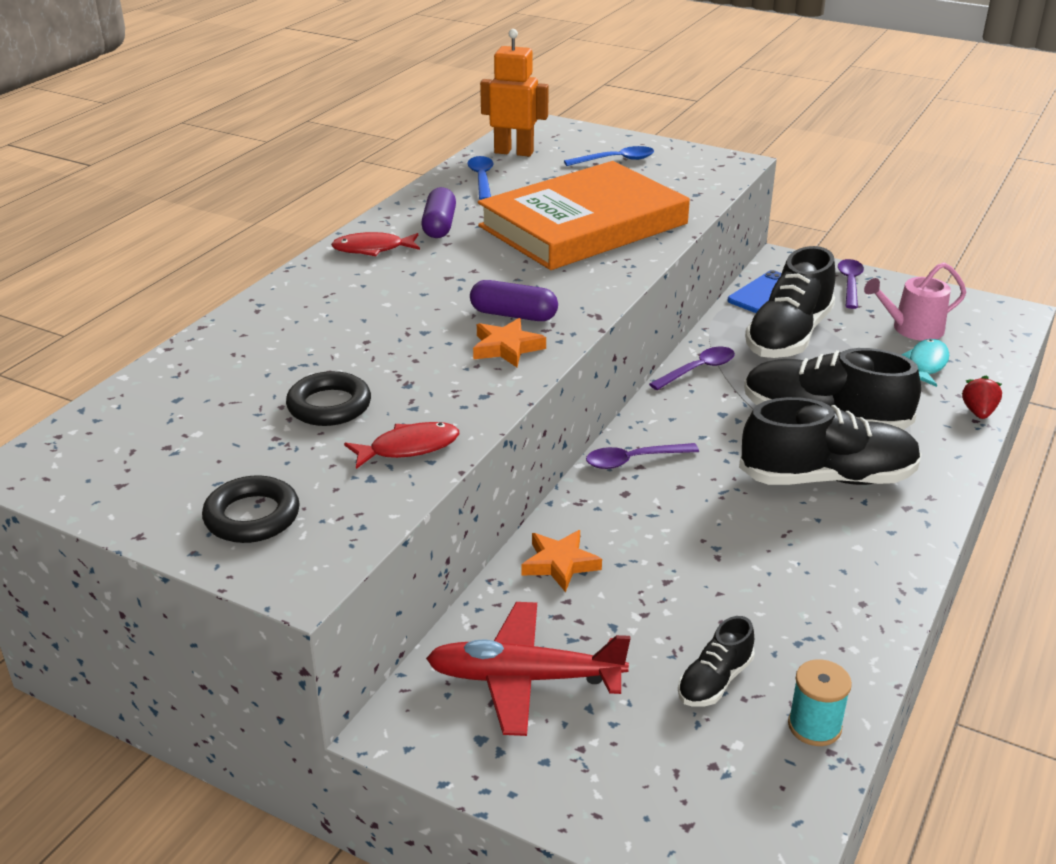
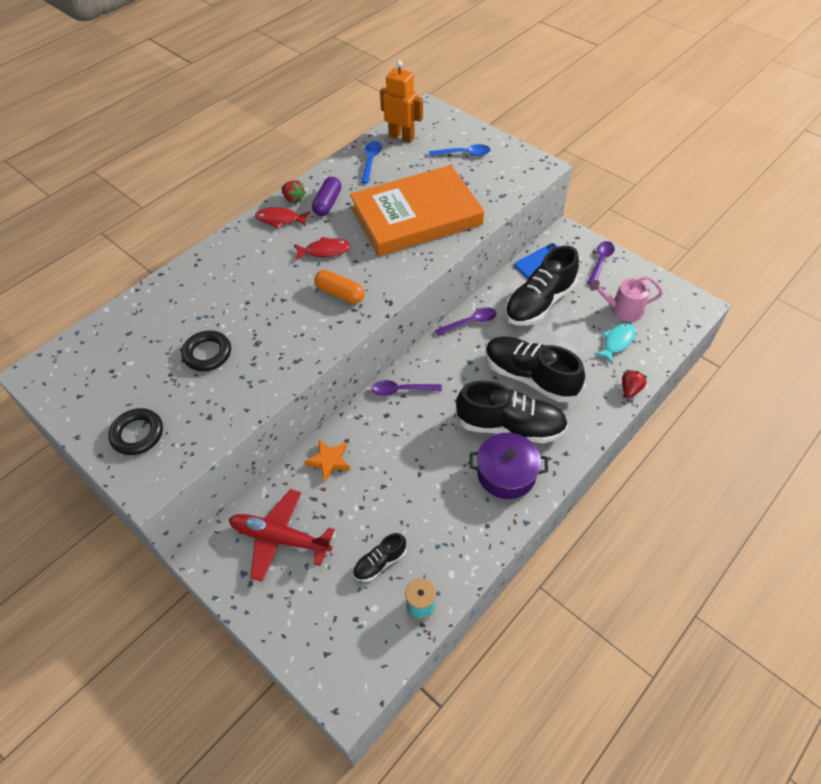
camera: 15 degrees right, 20 degrees up
(382, 226) = (293, 199): none -> red strawberry
(409, 448) = (238, 396): red fish -> red fish (325, 251)
(506, 348) = (324, 322): orange star -> none
(513, 315) = (340, 293): purple capsule -> orange capsule
(855, 535) = (506, 473): none -> purple pot

